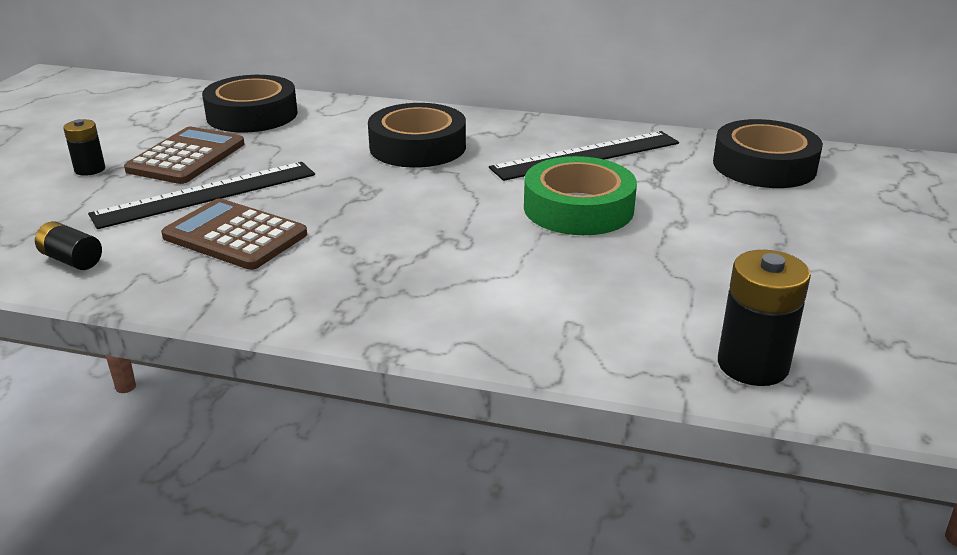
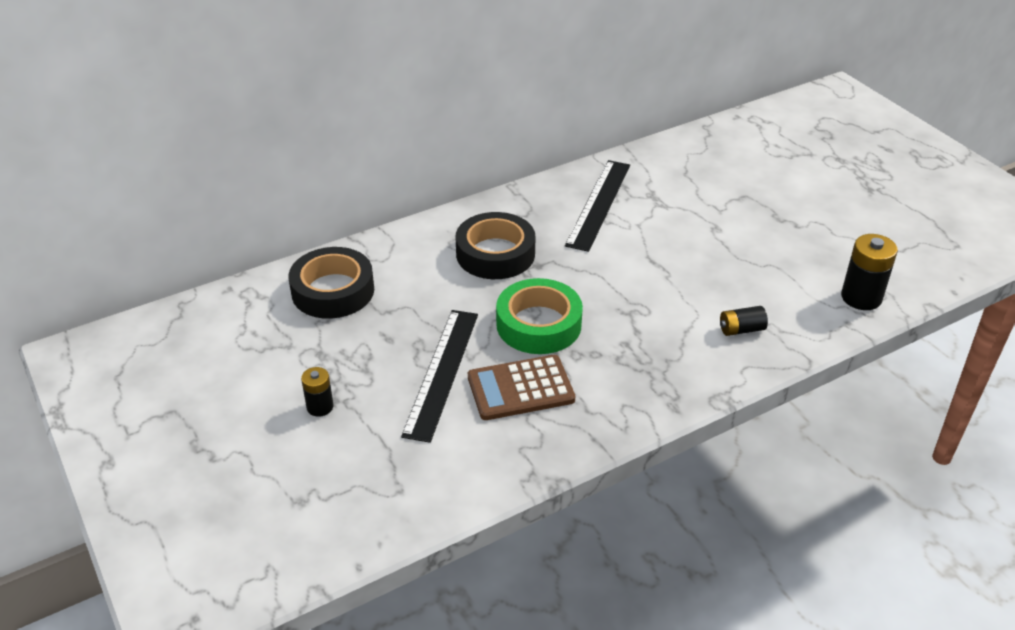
camera: 45 degrees left, 10 degrees up
(72, 260) = (463, 471): black battery -> black battery (741, 329)
(186, 157) = (366, 354): brown calculator -> none
(578, 208) = (657, 248): green tape -> green tape (538, 324)
(764, 166) = (693, 160): black tape -> none

